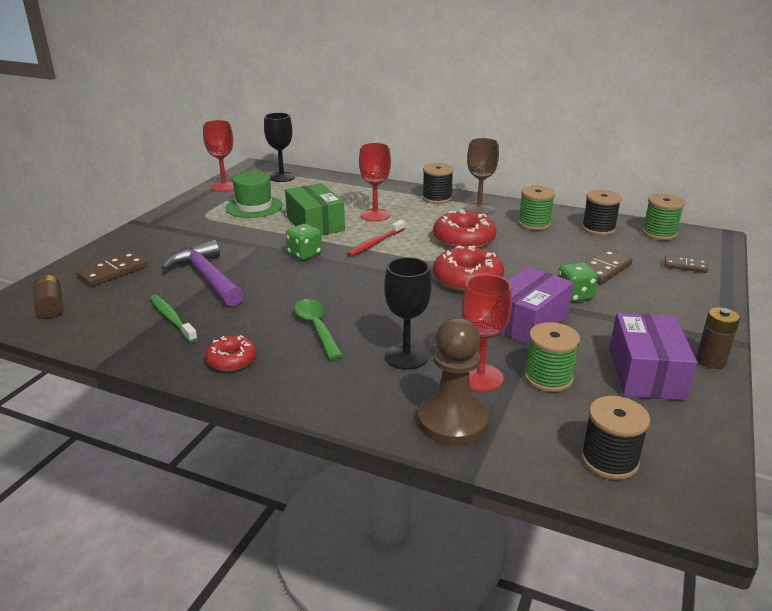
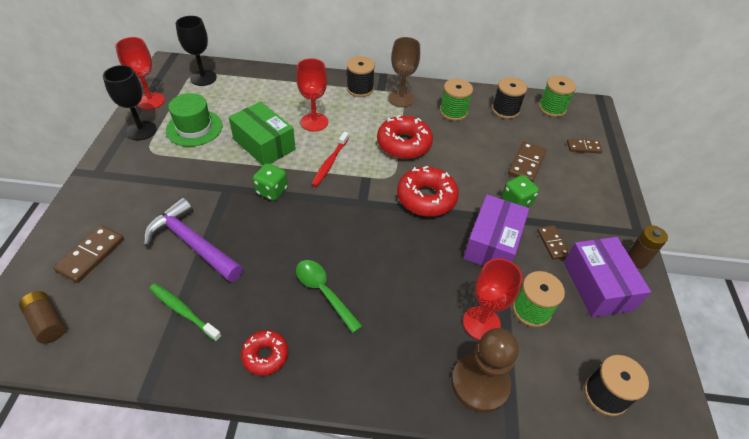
camera: 20 degrees left, 20 degrees up
(406, 357) = (414, 312): black goblet -> black goblet (141, 130)
(603, 332) = (552, 243): none -> brown domino

